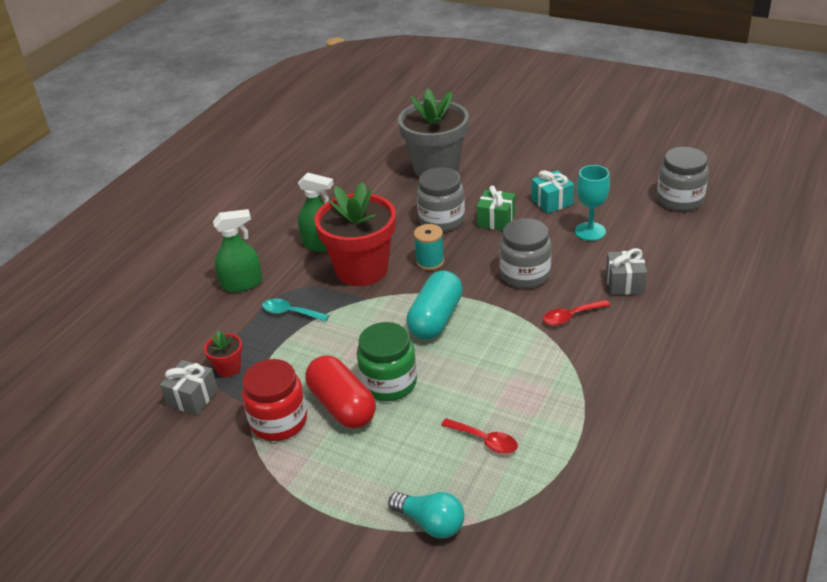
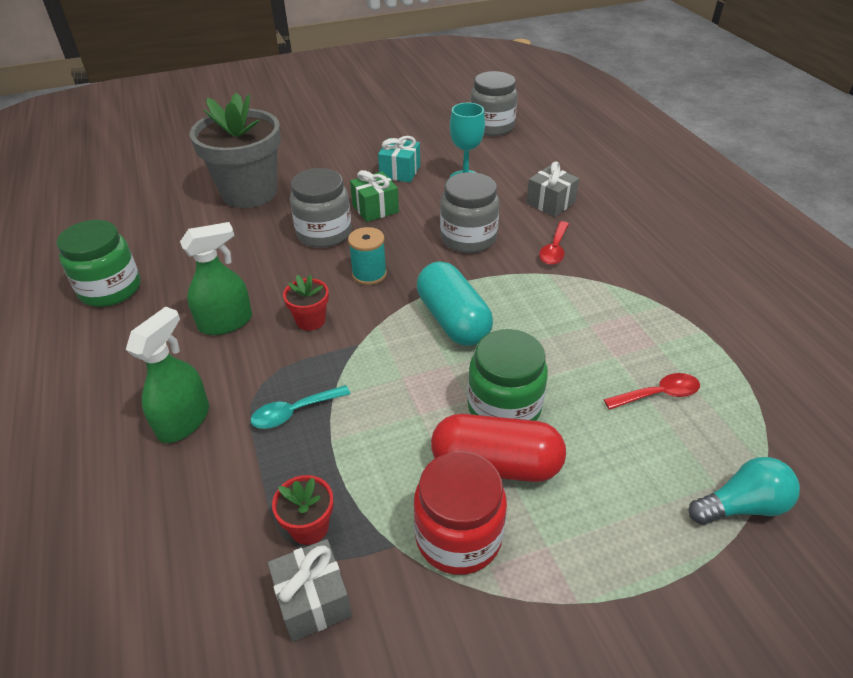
camera: 50 degrees left, 5 degrees up
(293, 192) = (110, 289): none -> green jar
(362, 269) = (310, 320): red flower pot -> red flower pot, size x0.42

